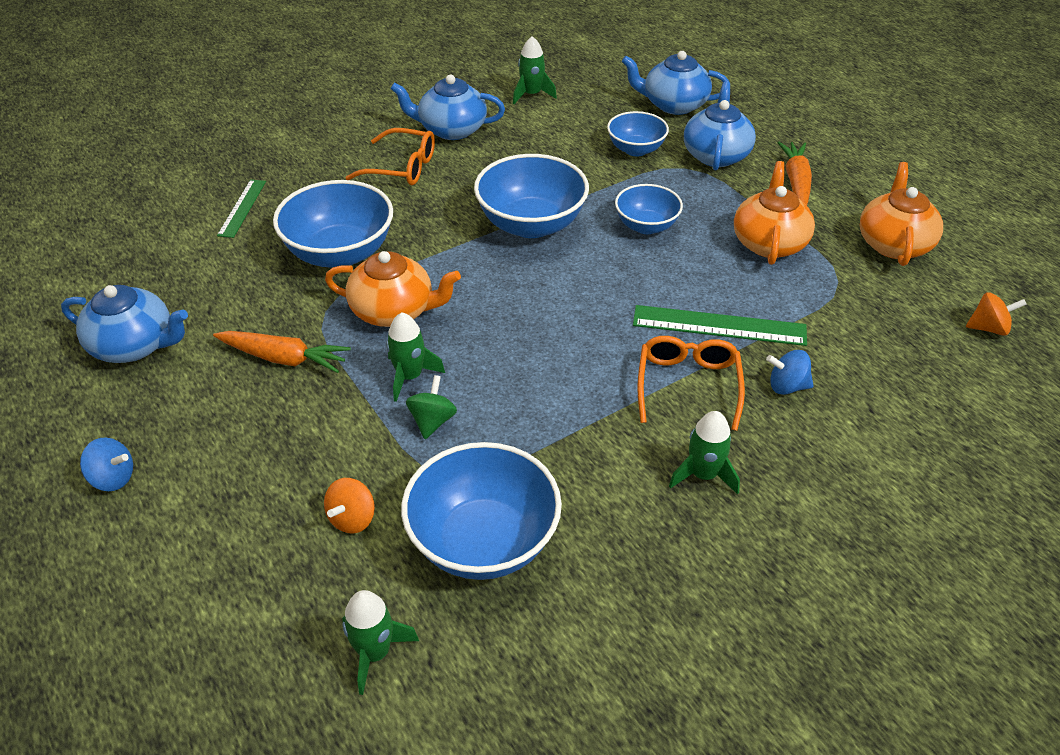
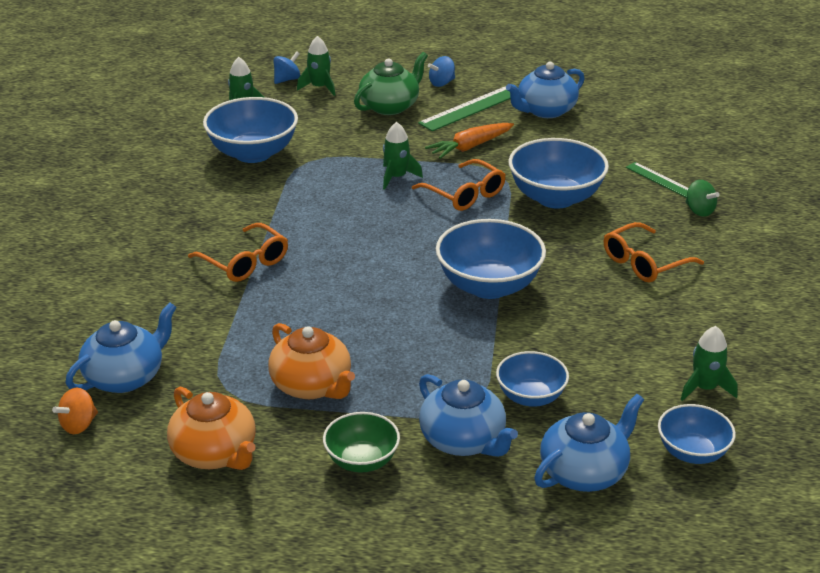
camera: 130 degrees right, 10 degrees down
(229, 488) = (390, 106): none -> green teapot
(352, 519) = (321, 128): orange spinning top -> none
(394, 311) = (464, 194): orange teapot -> orange glasses
(432, 421) = (351, 171): green spinning top -> green spinning top (699, 211)
(451, 130) = (683, 311): blue teapot -> blue teapot (125, 377)
(646, 226) = (415, 337): blue bowl -> blue bowl (692, 452)
(703, 475) = (183, 231): green rocket -> green rocket (319, 87)
(719, 325) = (270, 305): green ruler -> green ruler (470, 108)
(787, 386) = (185, 297): blue spinning top -> blue spinning top (287, 79)
(796, 182) = (362, 460): orange carrot -> green bowl

